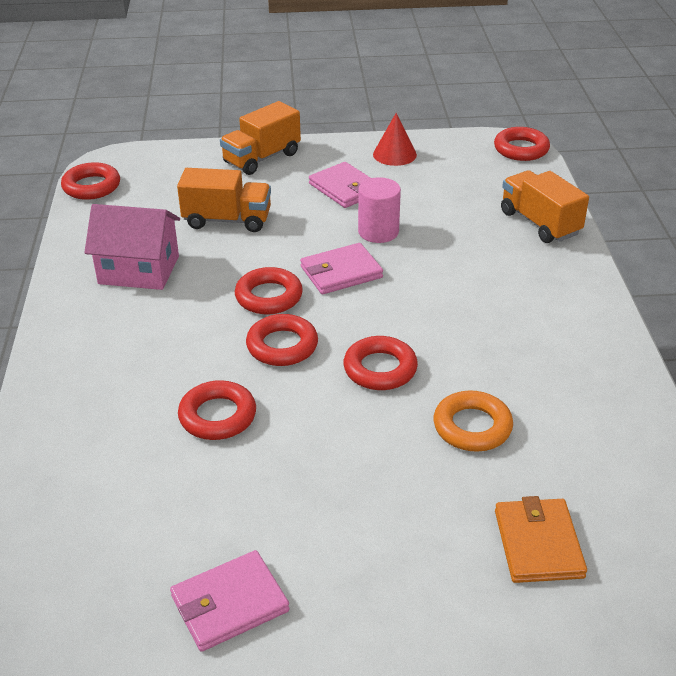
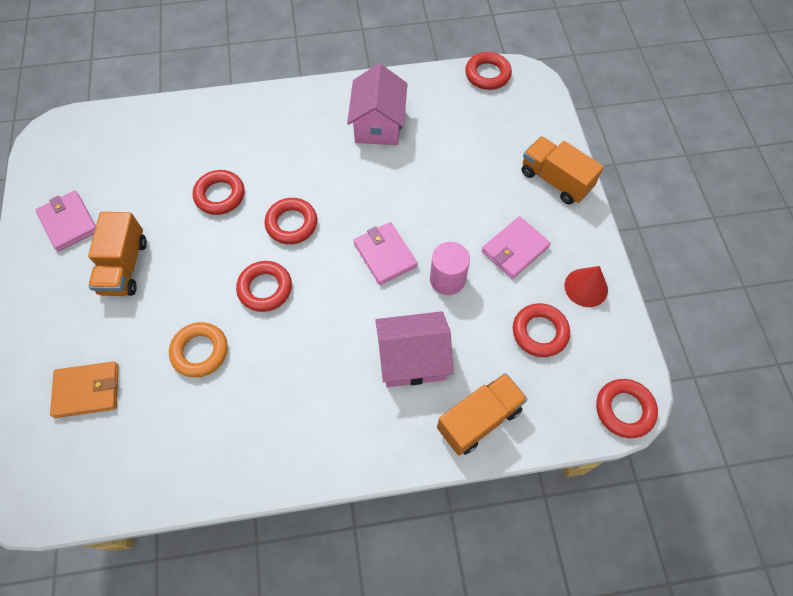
camera: 85 degrees right, 25 degrees up
(227, 220) = (451, 169): orange truck -> orange truck (124, 266)
(269, 296) = (350, 209): red ring -> red ring (539, 332)
(476, 259) = (412, 359): none -> pink house

